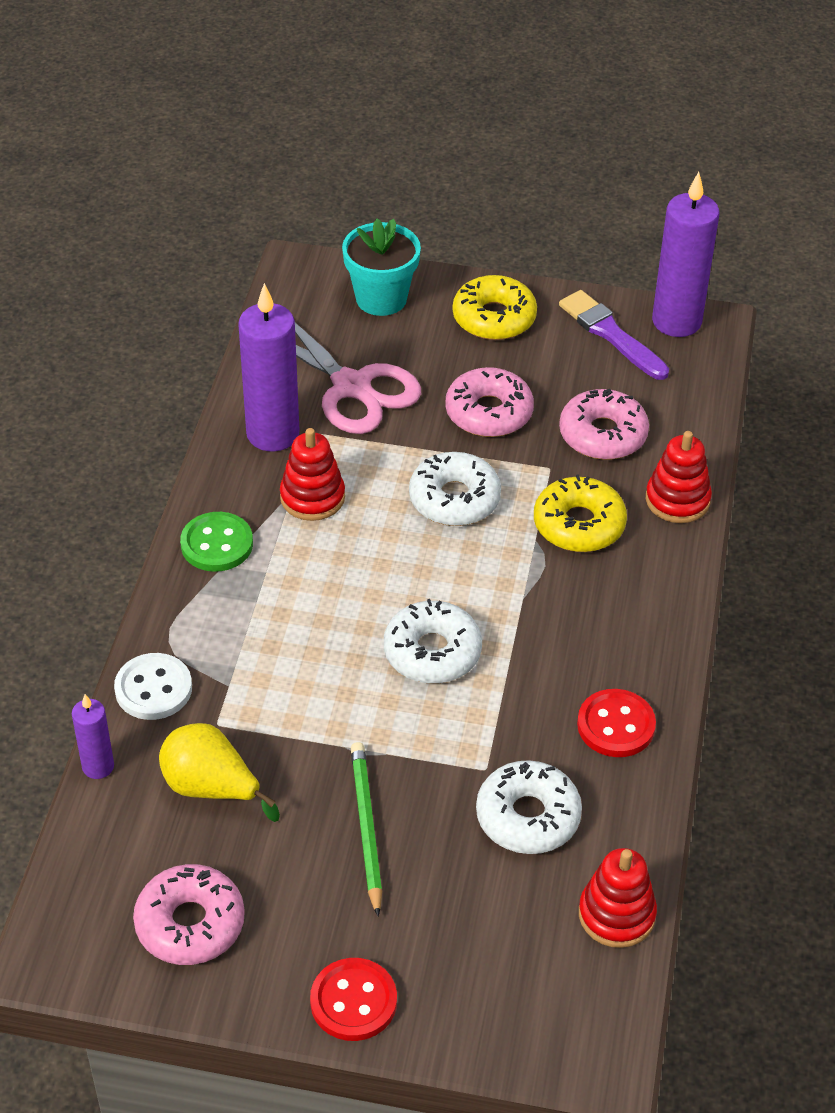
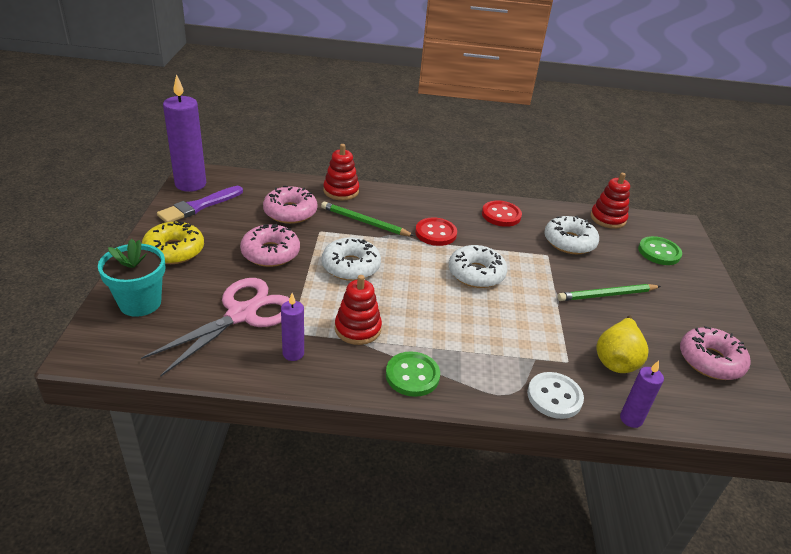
camera: 100 degrees left, 10 degrees down
(273, 434) = (293, 353): purple candle -> purple candle, size x0.52
(353, 1001) = (709, 296): red button -> red button (435, 233)
(495, 968) = (659, 252): none -> green button
(579, 524) = (365, 222): yellow donut -> green pencil

